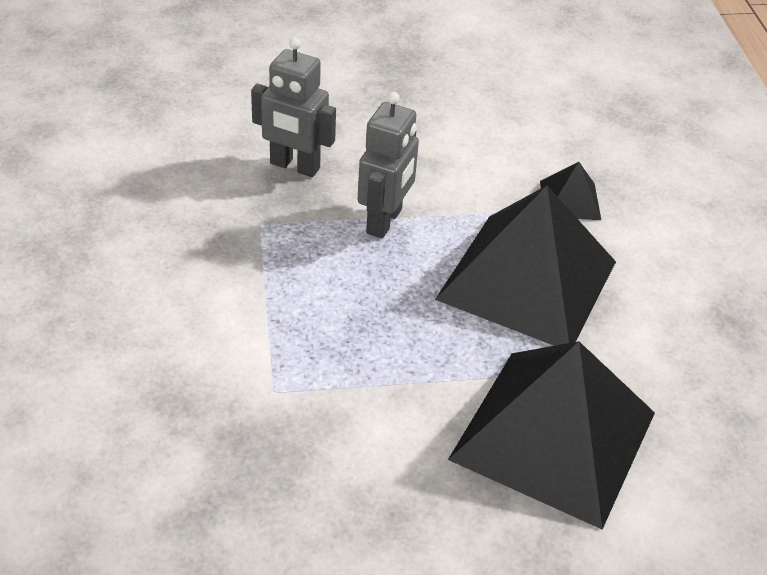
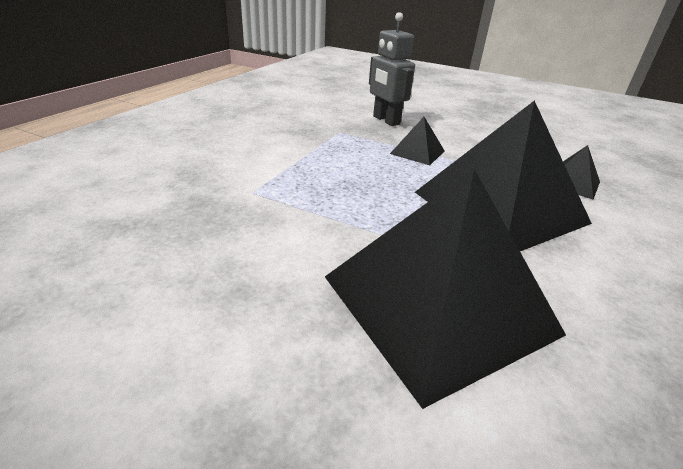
camera: 35 degrees right, 10 degrees down
(385, 221) = (417, 152): grey robot -> black pyramid

